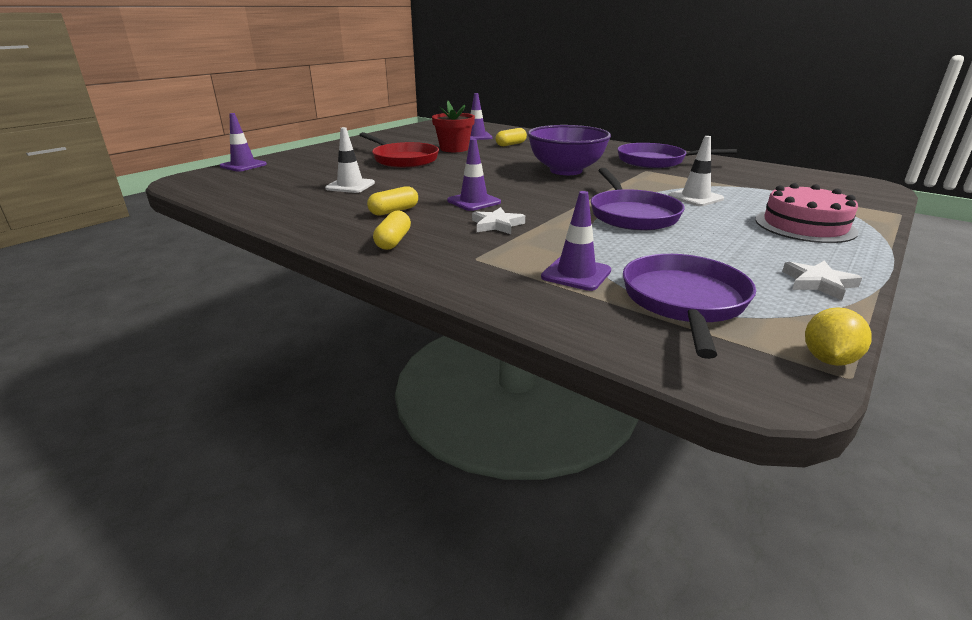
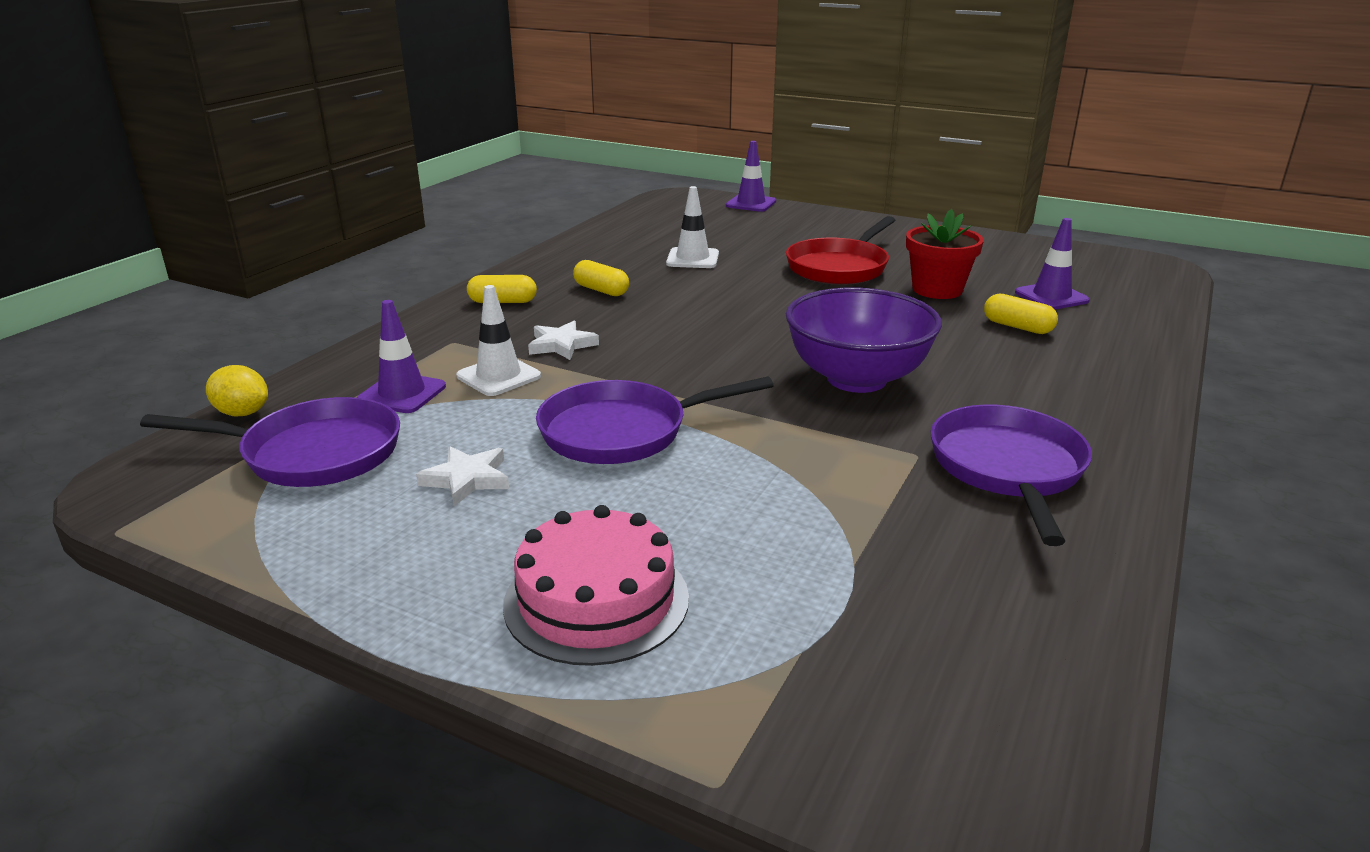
camera: 80 degrees right, 0 degrees up
(474, 202) = (651, 326): purple traffic cone -> none
(695, 197) = (740, 496): white traffic cone -> white traffic cone (498, 376)
(818, 283) = (339, 560): white star -> white star (467, 479)
(828, 359) = (152, 525): yellow lemon -> yellow lemon (242, 413)

